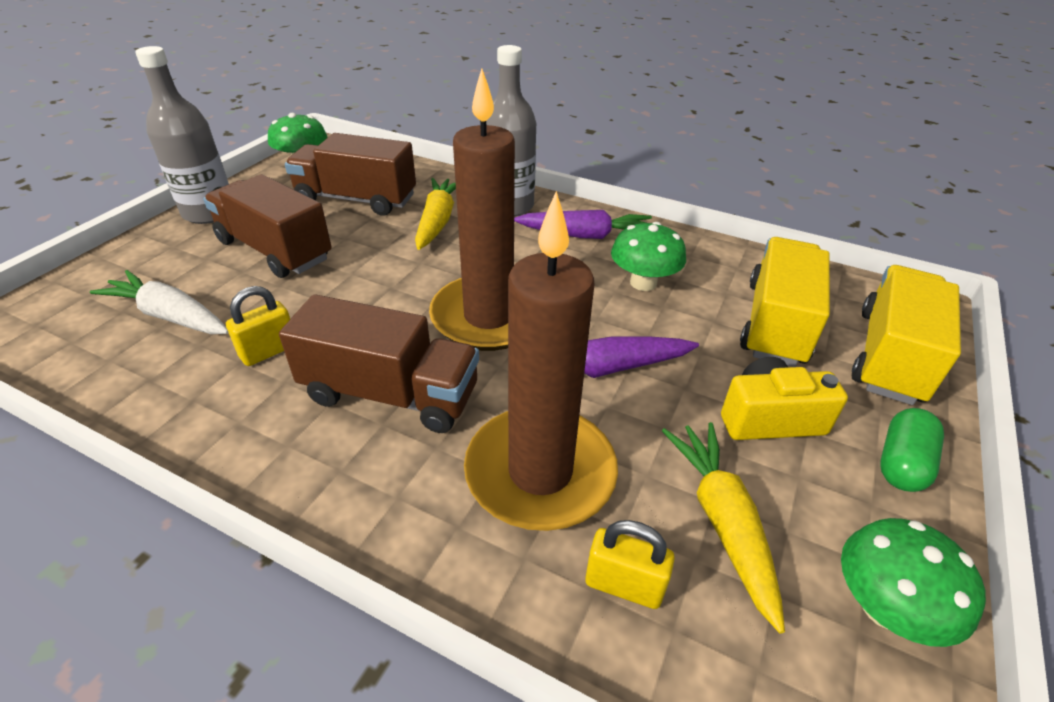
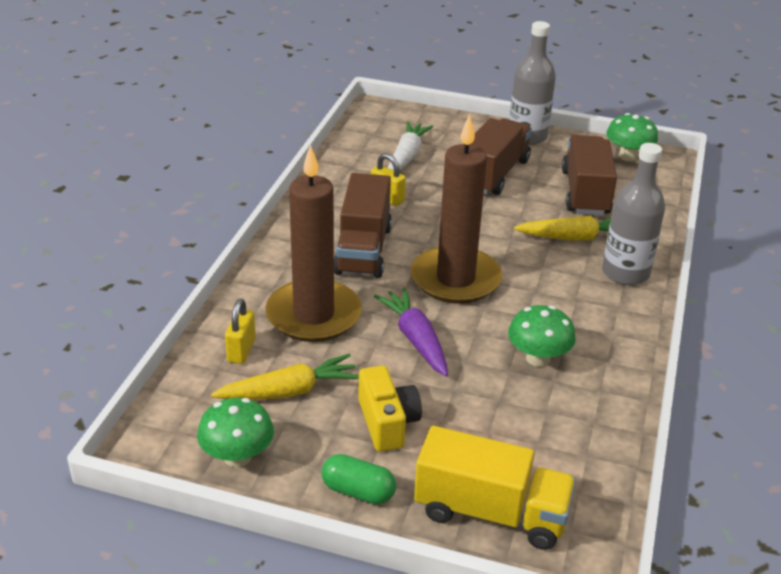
camera: 80 degrees right, 5 degrees down
(586, 235) = (599, 322): purple carrot -> none
(775, 323) = (511, 439): yellow truck -> none

